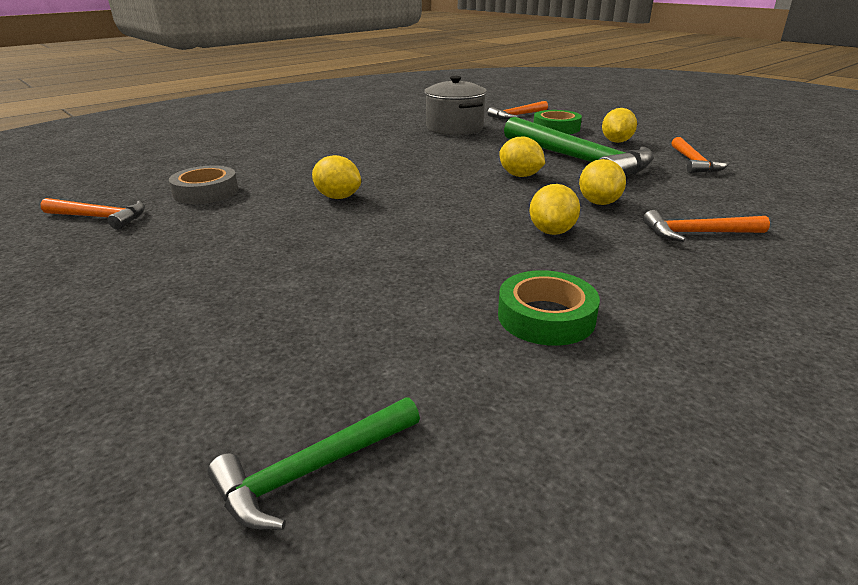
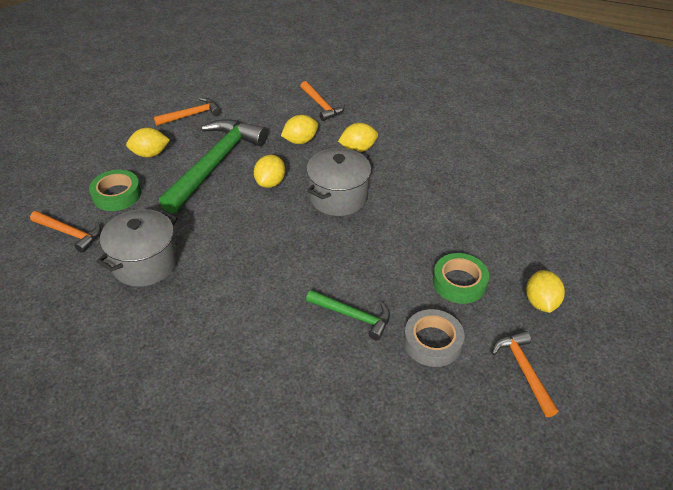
camera: 120 degrees left, 15 degrees up
(312, 470) = (570, 156): green hammer -> green hammer (353, 316)
(338, 197) = (379, 256): yellow lemon -> yellow lemon (540, 302)
(458, 199) = (338, 197): none -> grey pot
(546, 317) = (444, 133): green tape -> green tape (459, 282)

